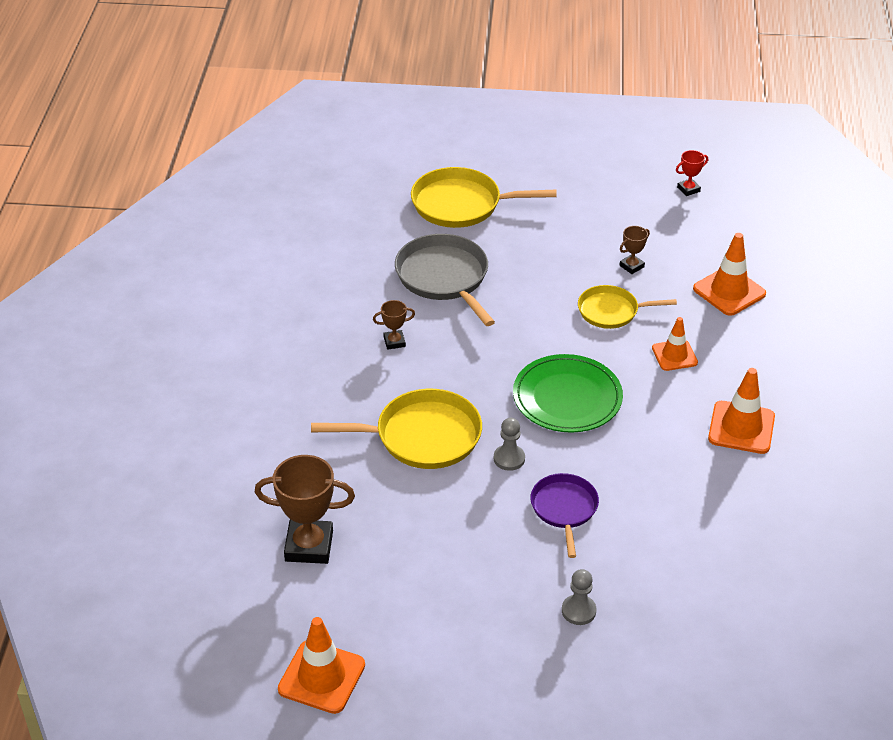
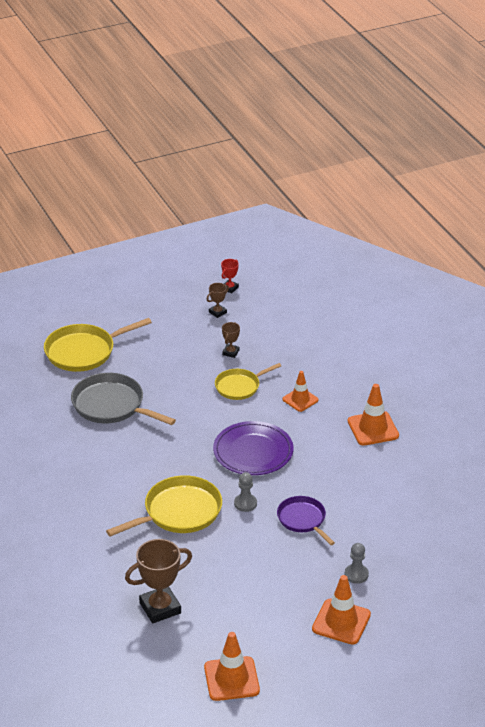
camera: 30 degrees left, 5 degrees down
(394, 342) = (111, 460): brown trophy -> brown trophy (217, 312)
(567, 398) = (253, 452): green plate -> purple plate
(729, 291) = (304, 346): orange traffic cone -> orange traffic cone (341, 622)

